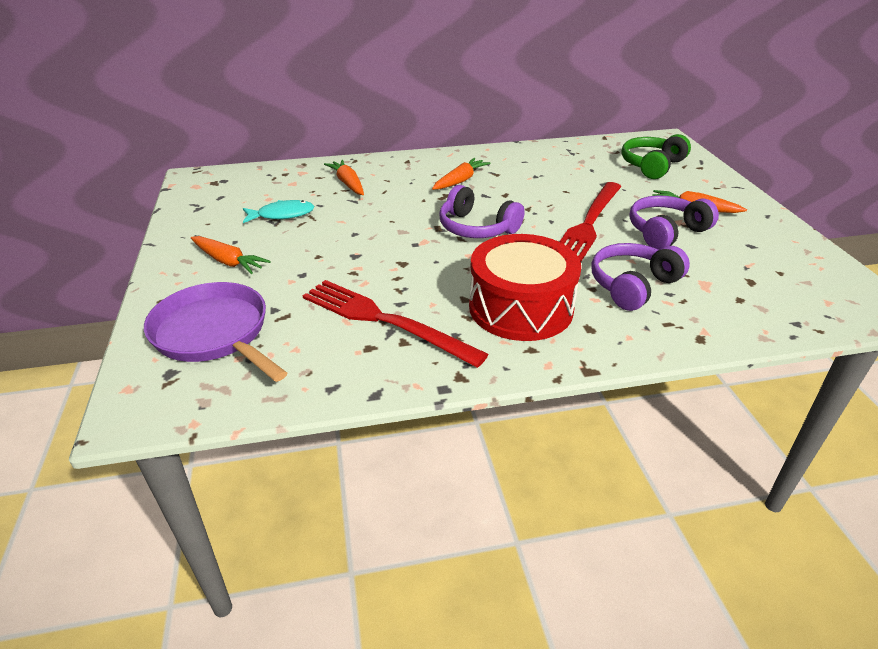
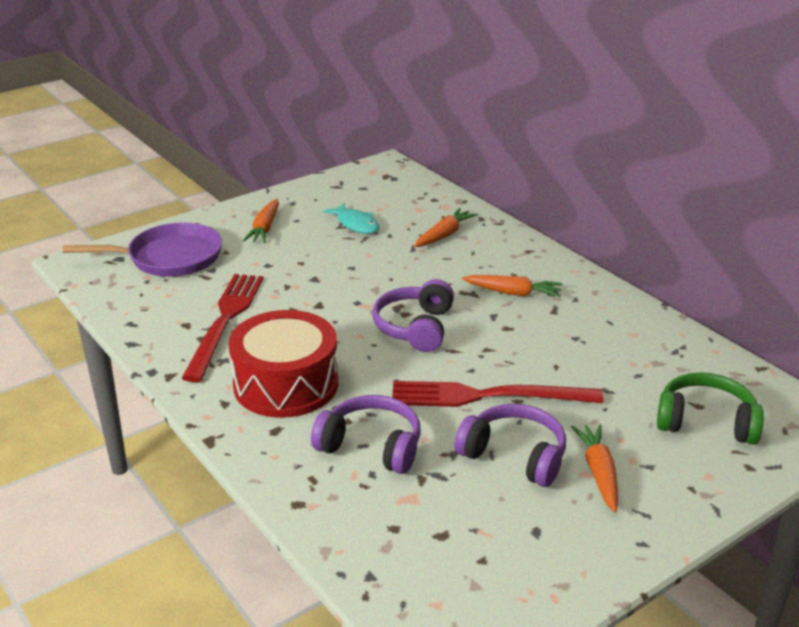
camera: 65 degrees right, 5 degrees down
(214, 334) = (169, 258): purple pan -> purple pan turned 60 degrees clockwise

